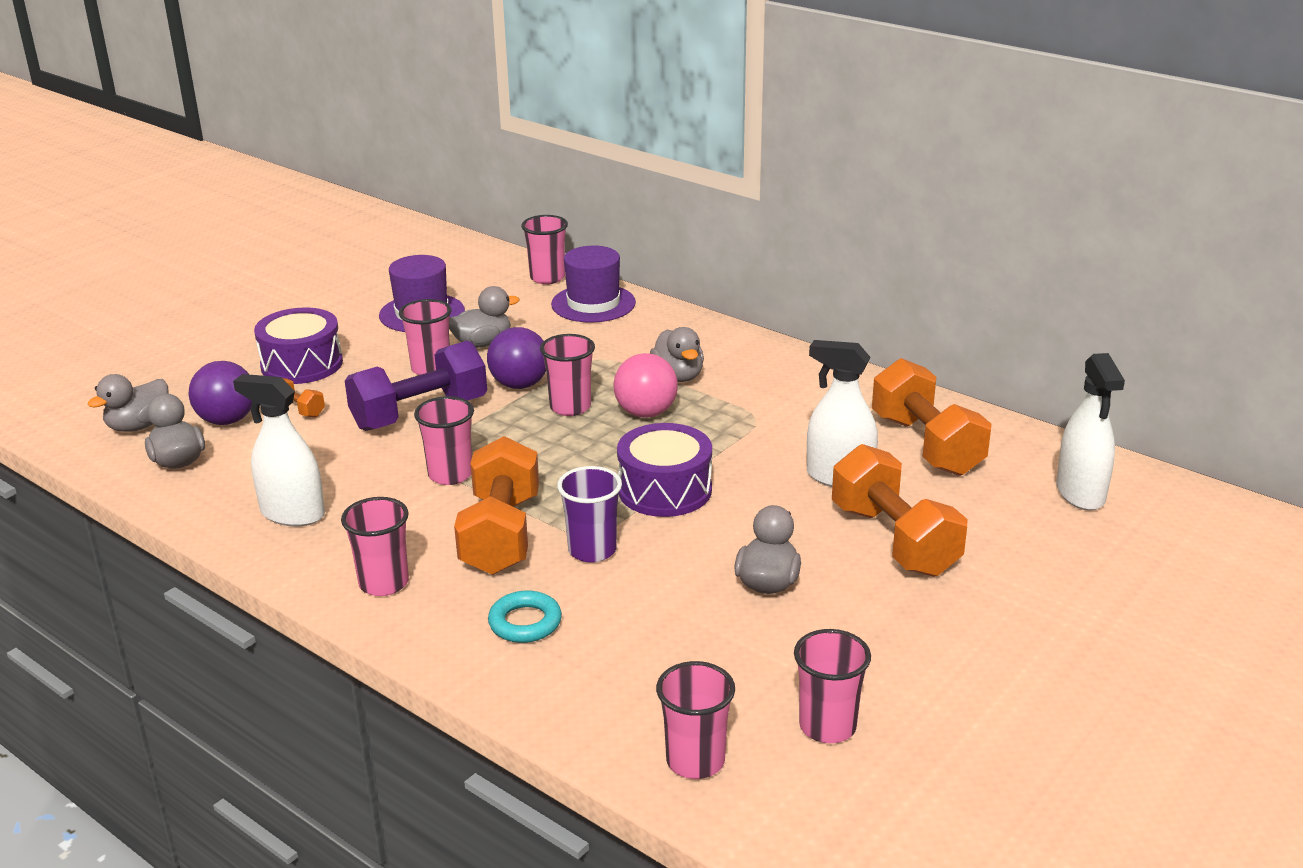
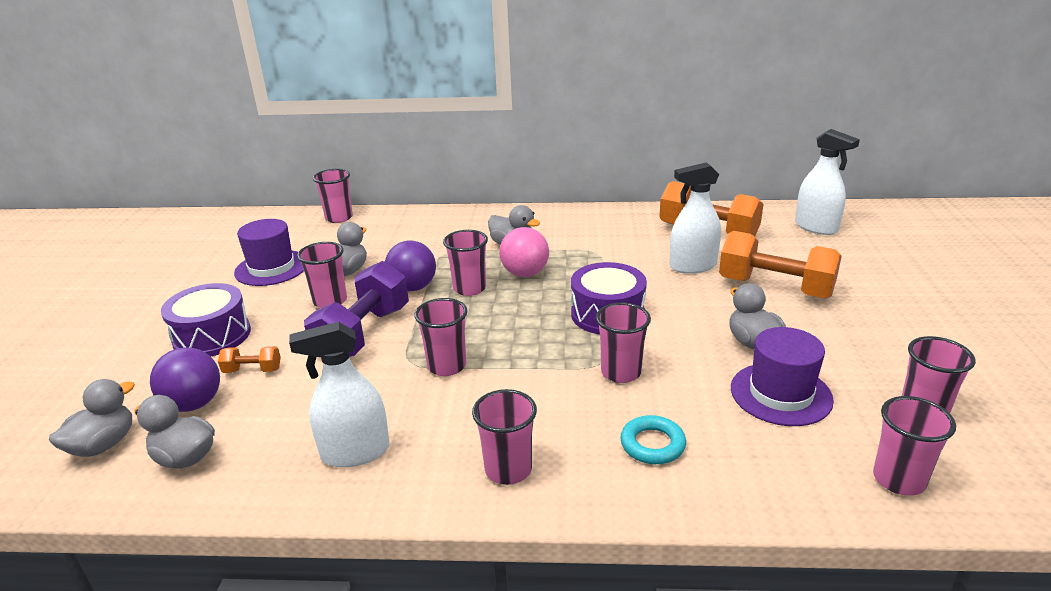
camera: 35 degrees left, 0 degrees up
(138, 426) = (103, 445): grey duck -> grey duck turned 150 degrees counterclockwise
(501, 534) = (544, 391): orange dumbbell -> none
(592, 550) = (621, 372): purple cup -> pink cup
(593, 304) = (394, 223): purple hat -> purple hat (780, 394)

